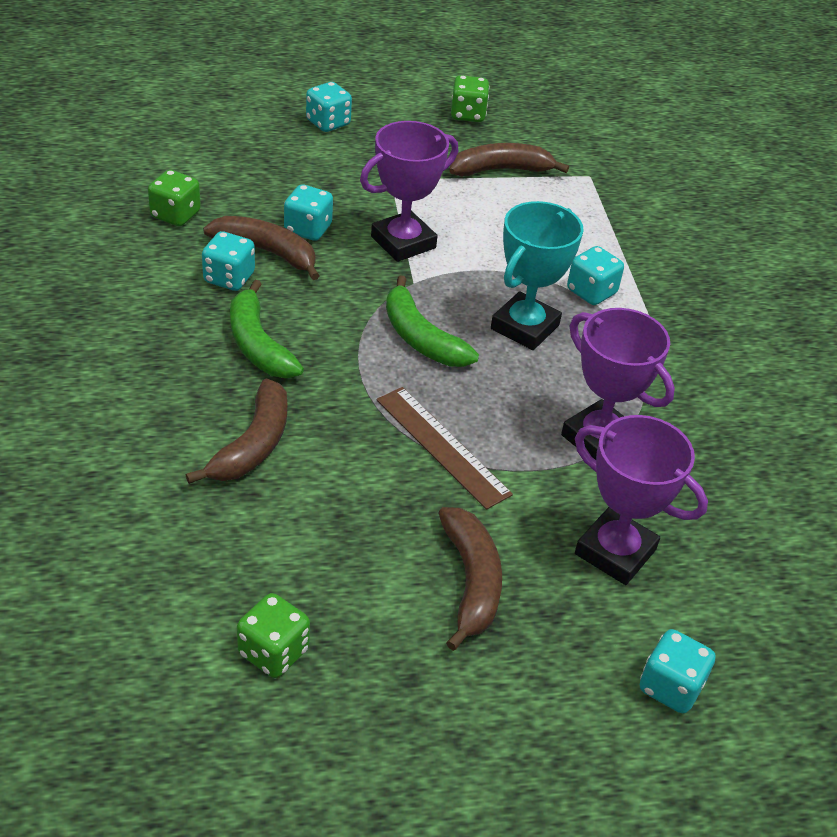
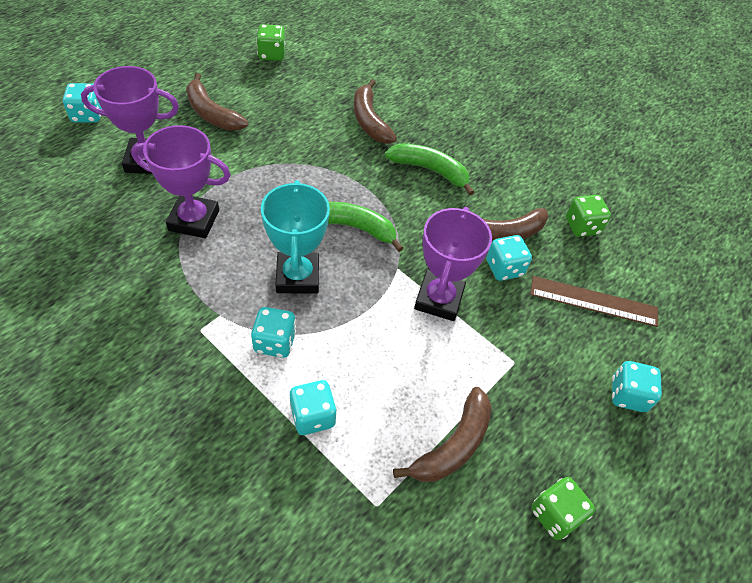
camera: 140 degrees right, 10 degrees up
(229, 278) = (496, 201): turquoise dice -> turquoise dice (313, 416)
(442, 446) = (280, 168): brown ruler -> brown ruler (593, 301)

